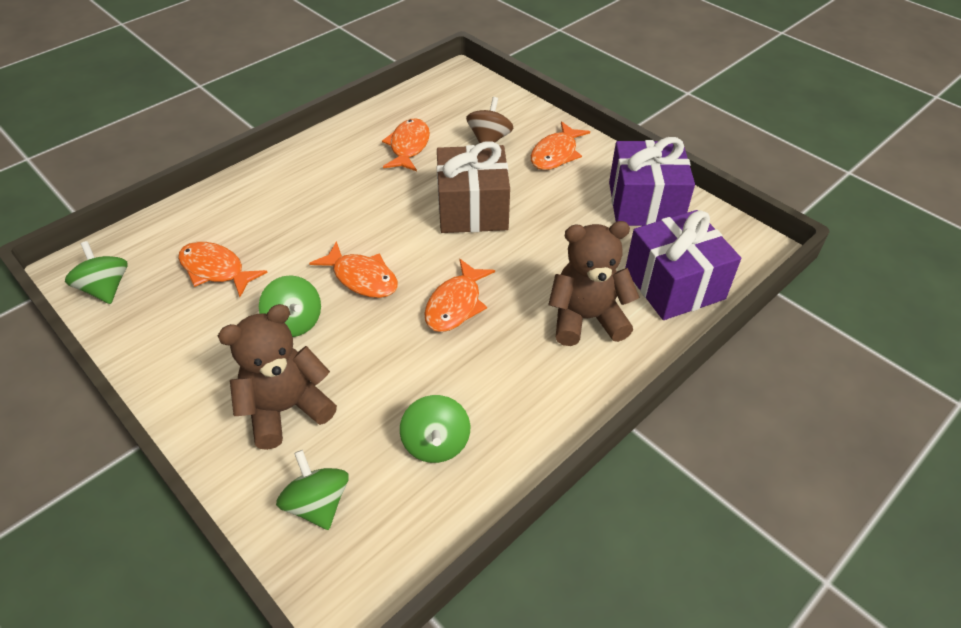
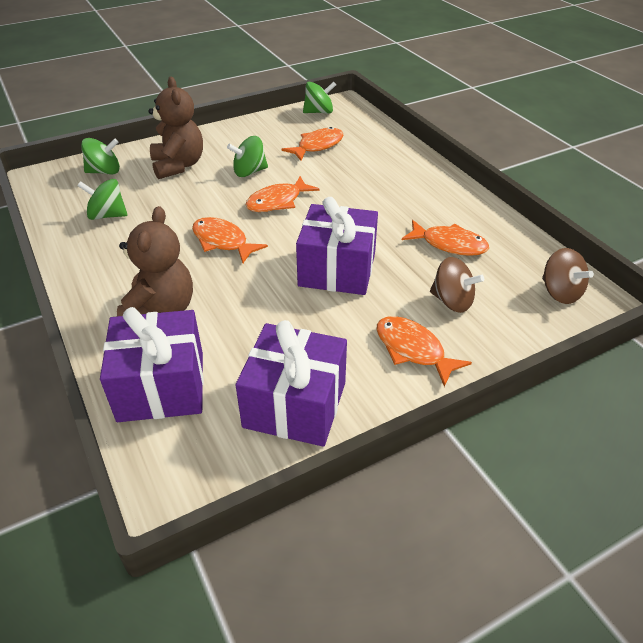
camera: 105 degrees right, 5 degrees down
(455, 90) = (560, 292): none -> brown spinning top
(472, 209) = (337, 269): brown gift -> purple gift

